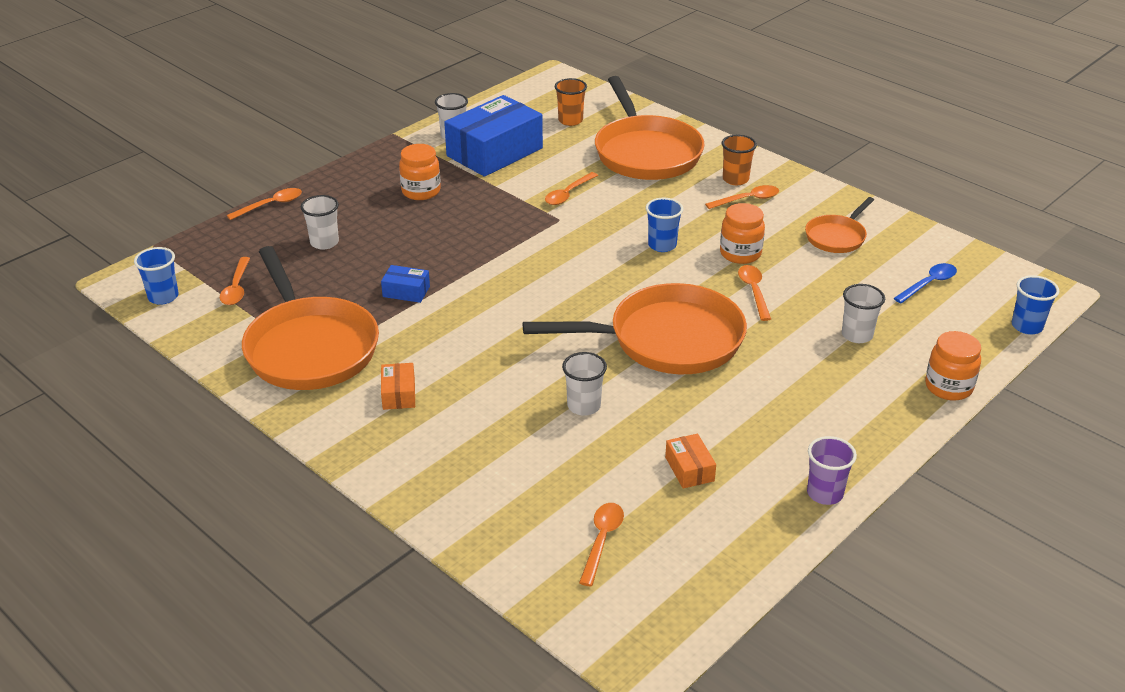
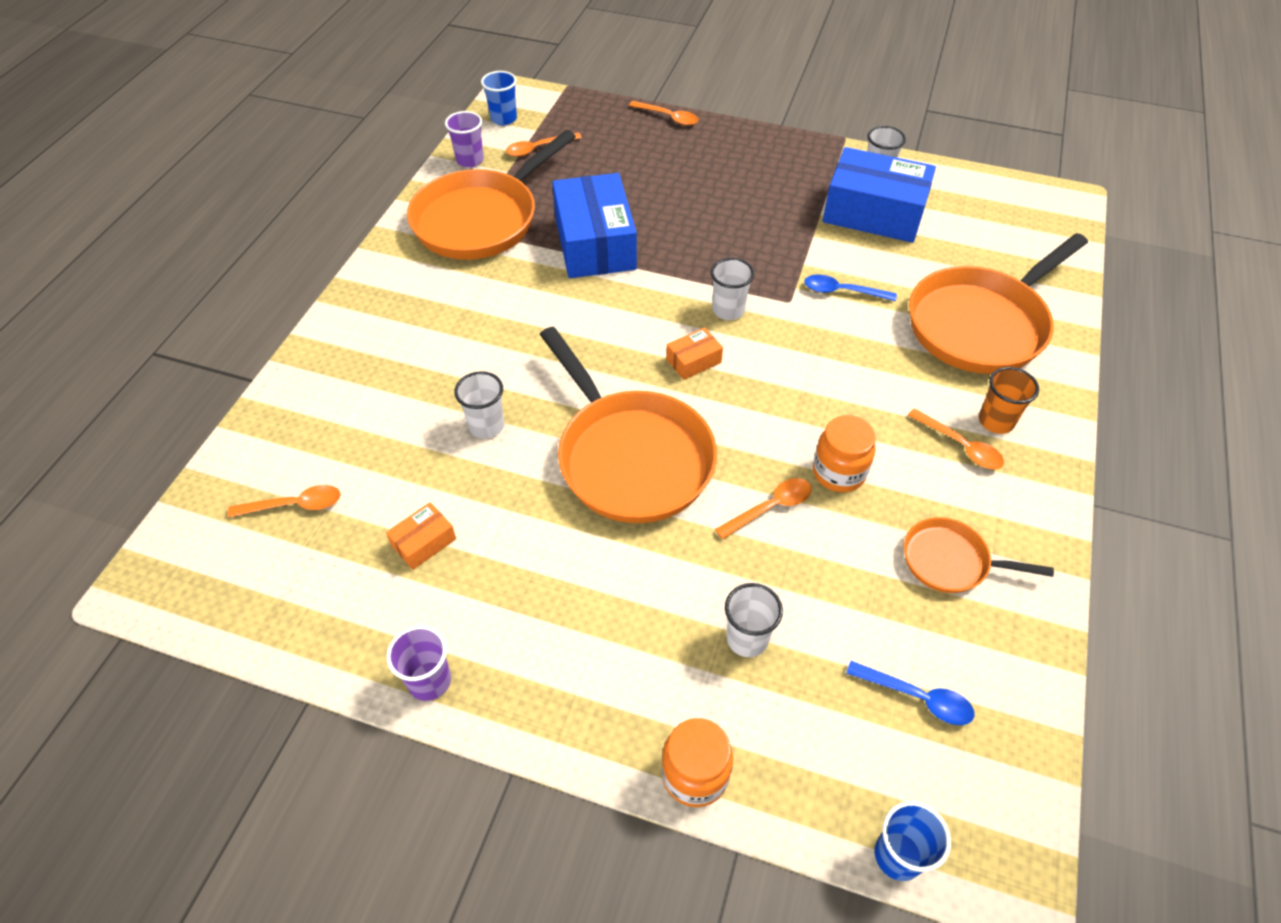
camera: 65 degrees right, 15 degrees up
(209, 333) = (470, 160): none -> purple cup
(324, 242) = (635, 168): white cup -> white cup (728, 310)
(399, 394) = (444, 295): orange box -> orange box (693, 361)
(406, 291) = (595, 243): blue box -> blue box, size x2.31
(421, 191) = (761, 192): orange jar -> none
(568, 194) = (842, 291): orange spoon -> blue spoon
(570, 120) = (988, 244): orange cup -> none
(662, 245) = (803, 397): blue cup -> none

